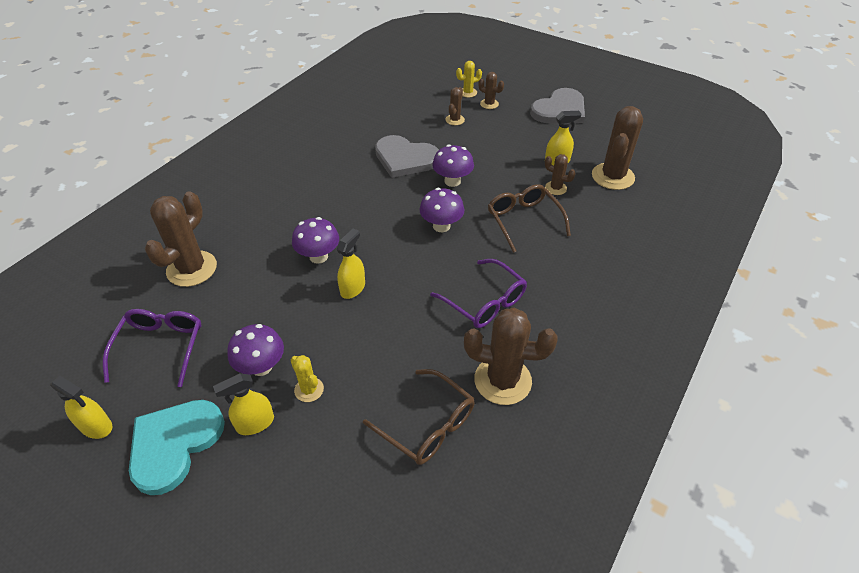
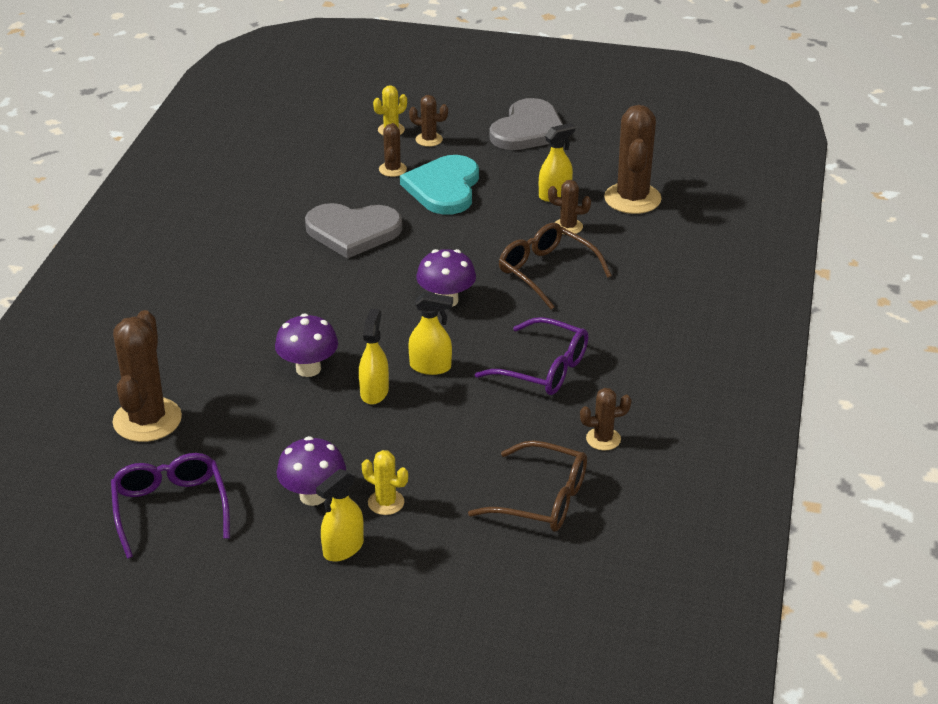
camera: 20 degrees left, 10 degrees down
(96, 426) = (151, 601): yellow spray bottle -> yellow spray bottle (430, 367)
(174, 444) = (260, 591): turquoise heart -> turquoise heart (444, 188)
(452, 181) = (431, 246): purple mushroom -> none
(502, 380) = (603, 439): brown cactus -> brown cactus, size x0.50

